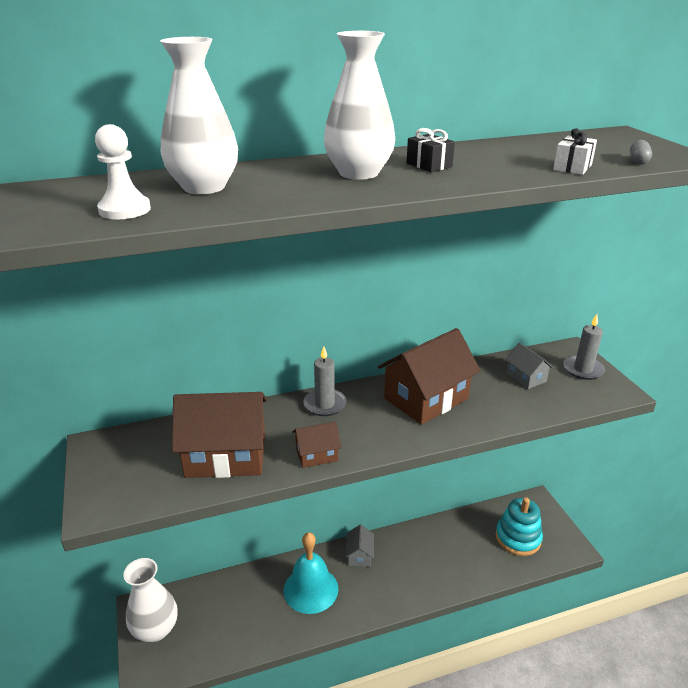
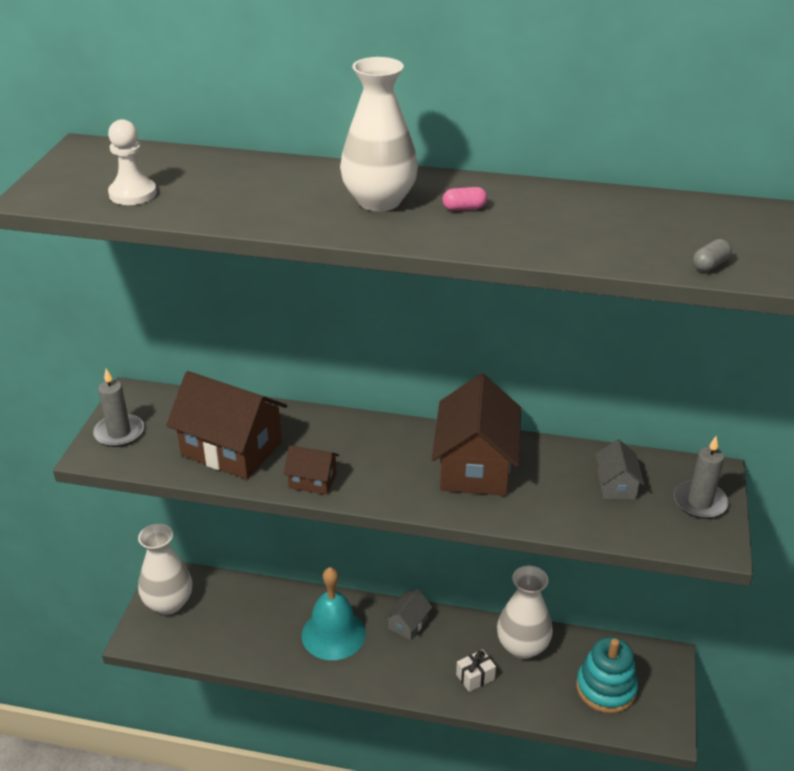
camera: 30 degrees right, 5 degrees up
(204, 187) = (222, 182): white vase -> white vase (522, 646)
(325, 404) = (364, 433): grey candle -> grey candle (119, 433)
(426, 398) = (475, 466): brown house -> brown house turned 75 degrees counterclockwise
(429, 165) = (464, 208): black gift -> pink capsule
(572, 167) = (614, 253): white gift -> white gift (475, 677)

